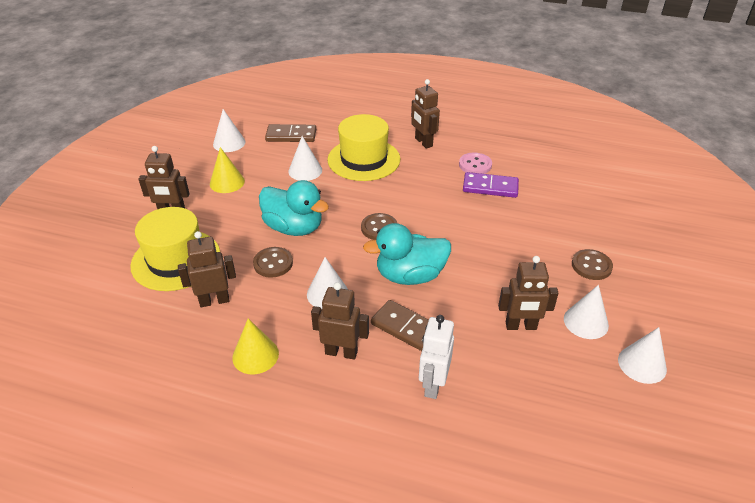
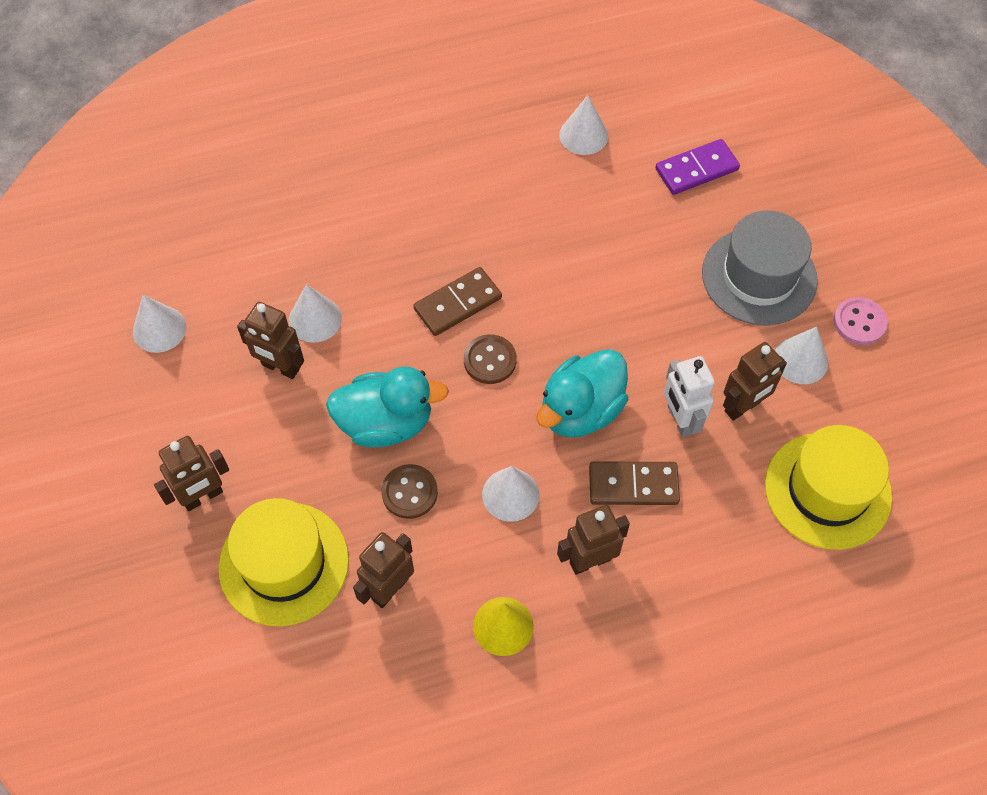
camera: 35 degrees left, 20 degrees up
(227, 182) = (227, 401): yellow cone -> none
(291, 135) = (237, 265): brown domino -> brown domino (457, 303)
(364, 159) = (376, 254): yellow hat -> yellow hat (827, 490)
(423, 142) = (429, 178): brown robot -> brown robot (280, 367)
(433, 385) = (710, 537): white robot -> white robot (680, 420)
(475, 165) = (524, 185): pink button -> pink button (859, 322)
(490, 187) = (570, 214): purple domino -> purple domino (696, 169)
(591, 266) = (759, 276): brown button -> grey hat
(642, 364) = (882, 382): white cone -> white cone (583, 135)

